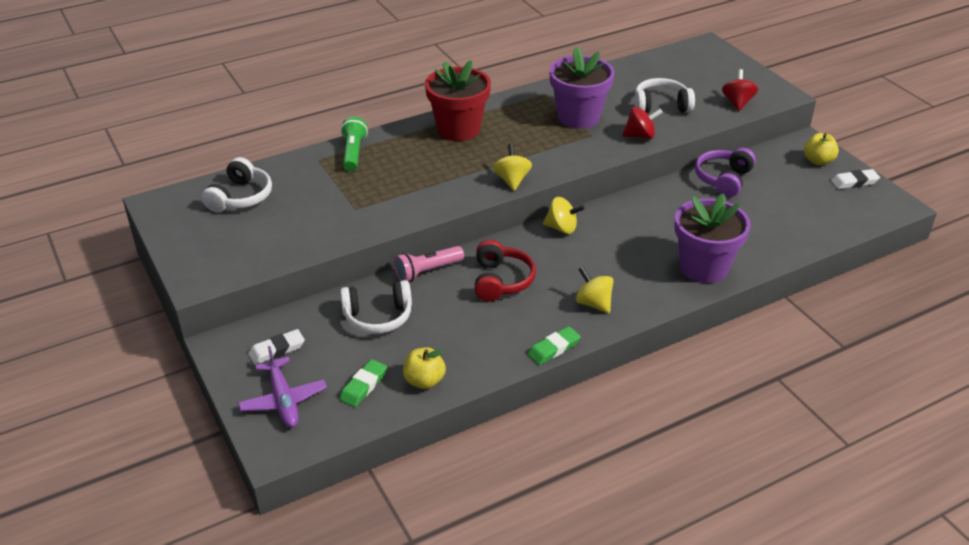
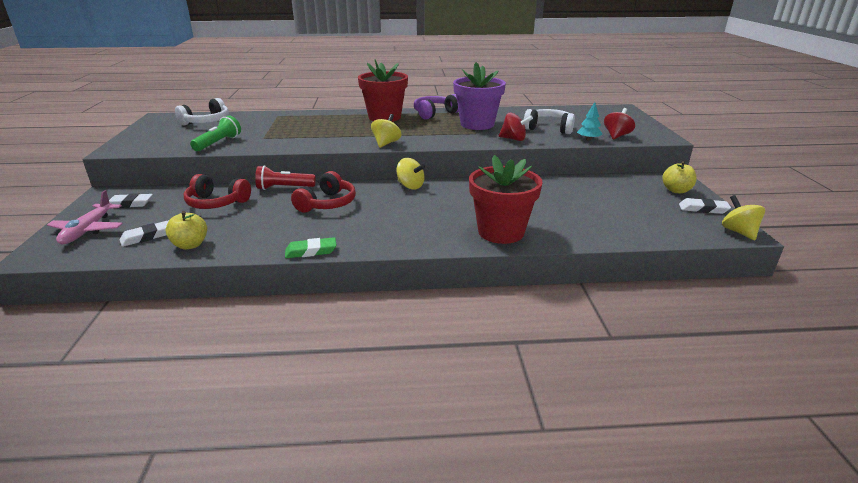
camera: 25 degrees right, 10 degrees down
(283, 400) = (88, 230): purple plane -> pink plane
(353, 153) = (302, 116): green flashlight -> green flashlight (218, 143)
(363, 386) = (147, 236): green eraser -> white eraser
(378, 317) = (217, 203): white headphones -> red headphones
(427, 271) = (284, 188): pink flashlight -> red flashlight
(593, 303) = (379, 232): yellow spinning top -> yellow spinning top (738, 232)
(704, 267) = (501, 232): purple flower pot -> red flower pot
(714, 116) = (588, 139): none -> turquoise tree
(723, 179) = (575, 185): purple headphones -> purple headphones (435, 113)

